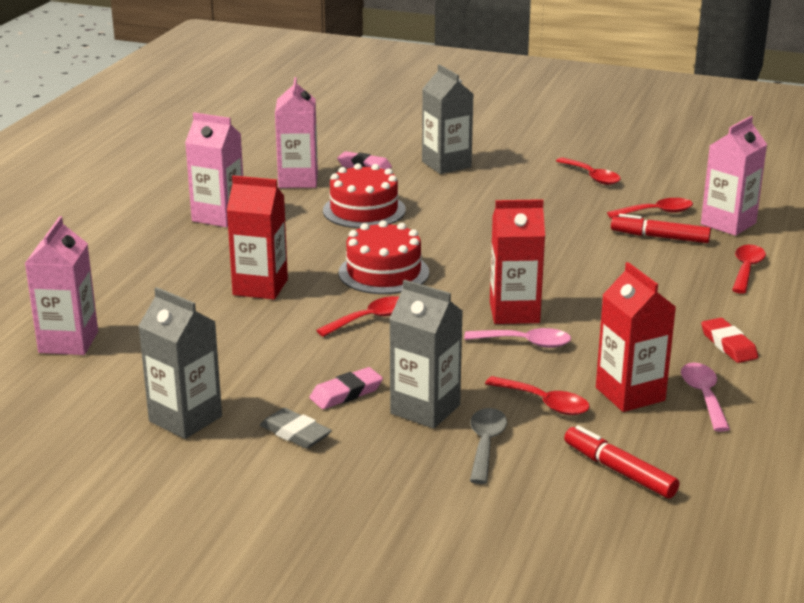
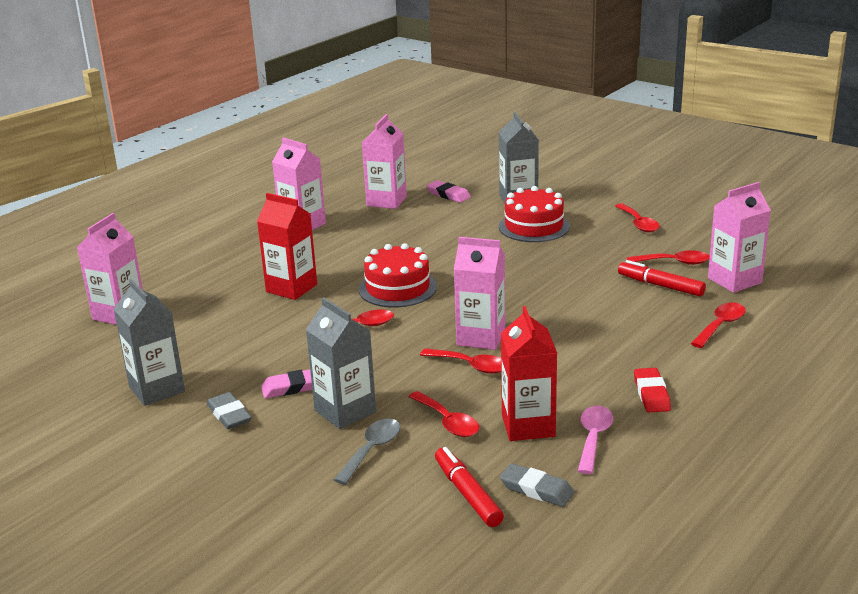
camera: 20 degrees right, 0 degrees up
(364, 210) = (421, 232): red cake -> red cake (534, 226)
(514, 312) = (481, 337): red carton -> pink carton
(525, 343) = (471, 366): pink spoon -> red spoon
(685, 455) = (536, 489): none -> grey eraser

